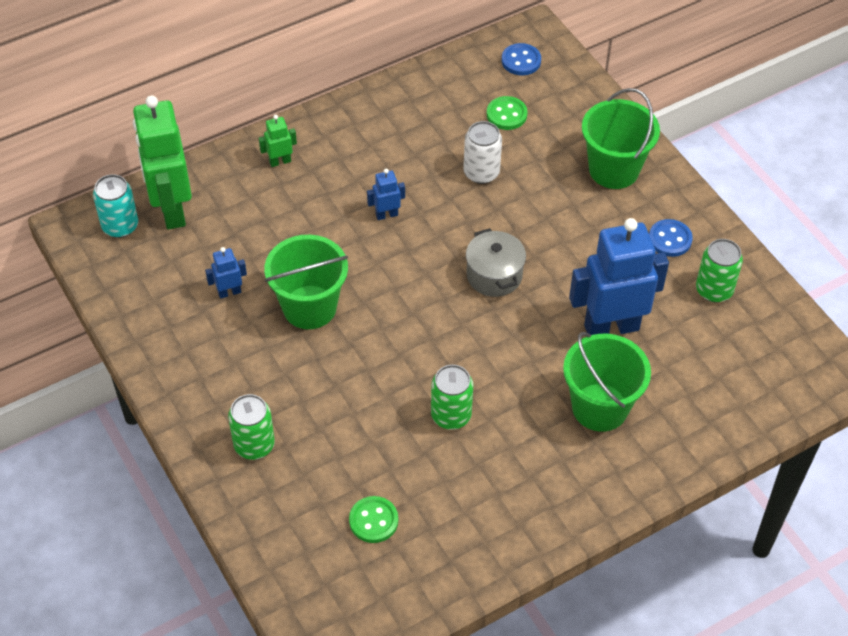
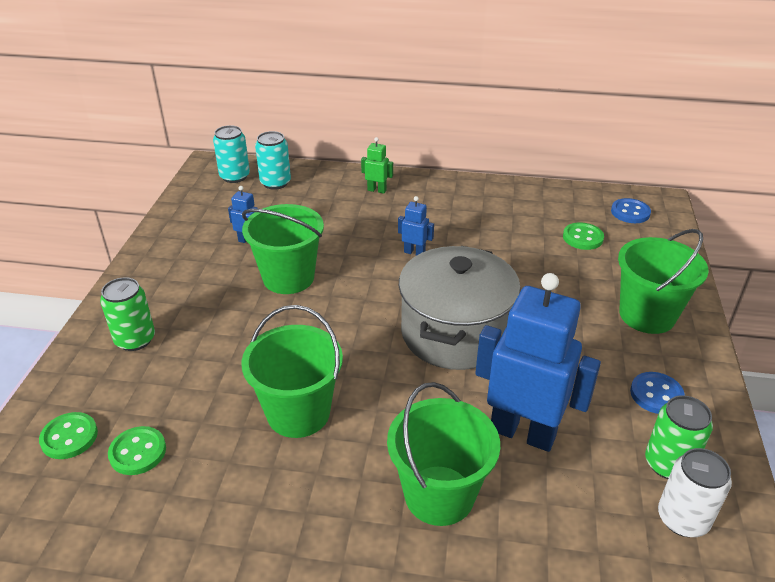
camera: 40 degrees right, 15 degrees down
(171, 210) = (275, 183): green robot -> turquoise can
(310, 547) = (69, 437): none -> green button
(451, 415) = (298, 413): green can -> green bucket
(481, 173) = (521, 262): white can -> white can (682, 519)
(494, 275) = (455, 333): grey pot -> grey pot, size x1.83

